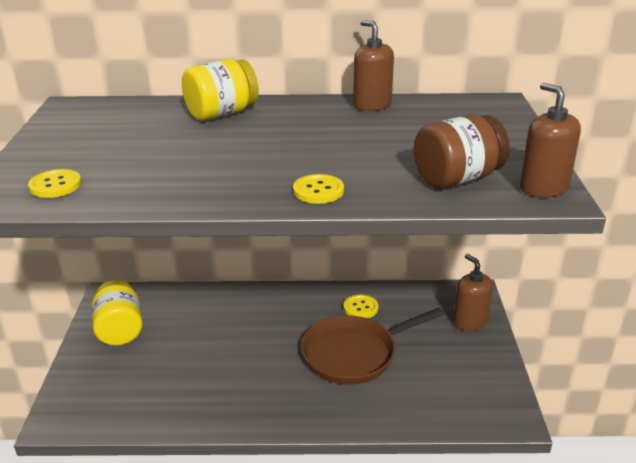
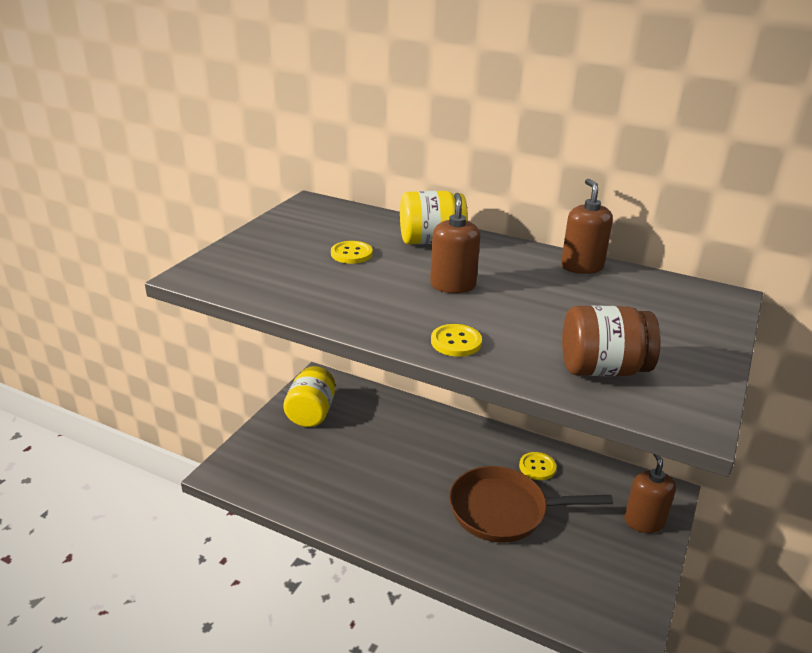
camera: 25 degrees right, 0 degrees up
(55, 185) = (246, 274): yellow button -> yellow button (351, 254)
(543, 188) = (689, 407): brown soap dispenser -> brown soap dispenser (453, 285)

